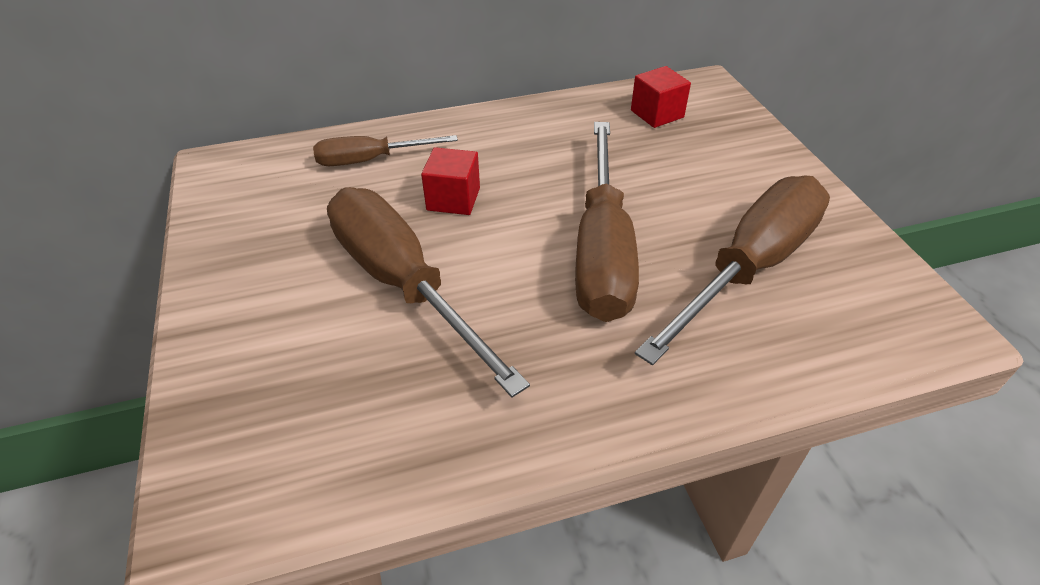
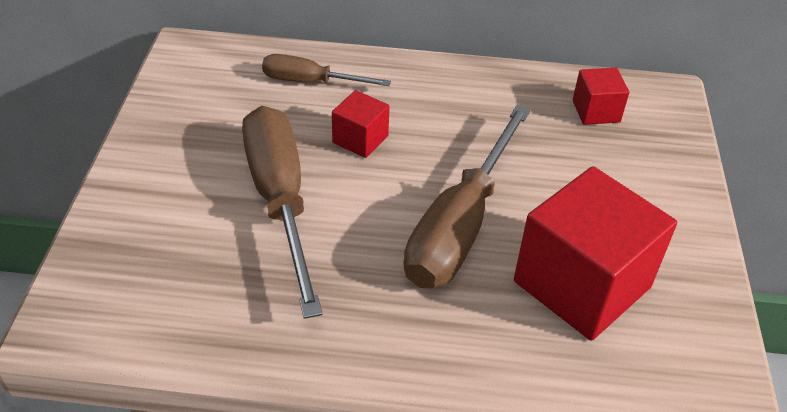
camera: 20 degrees right, 0 degrees up
(749, 267) = (582, 284): brown screwdriver -> red cube

